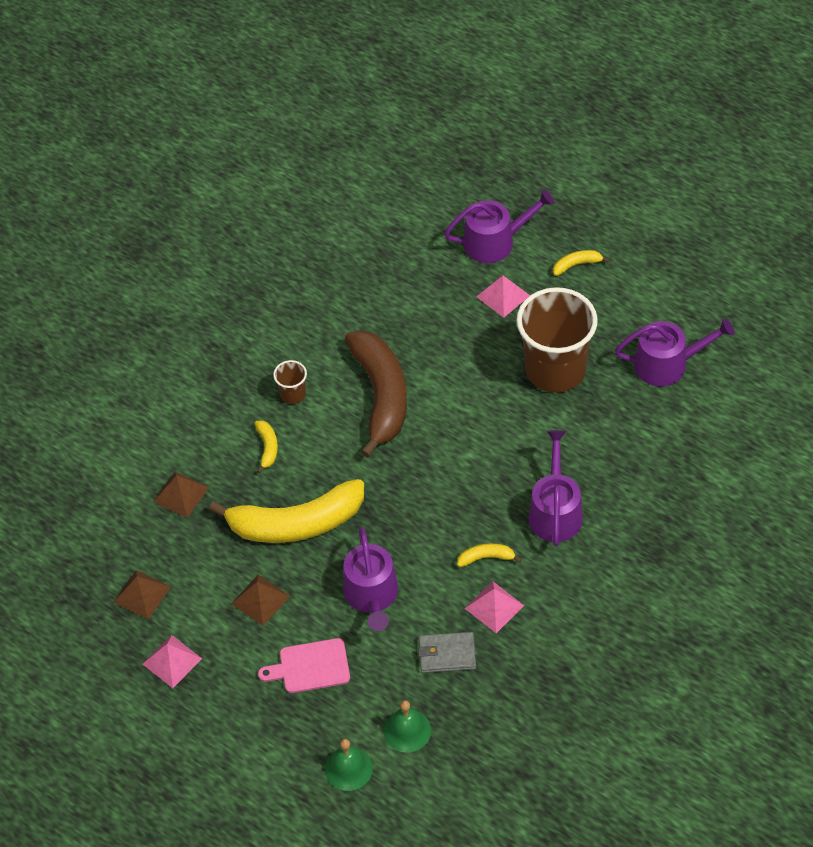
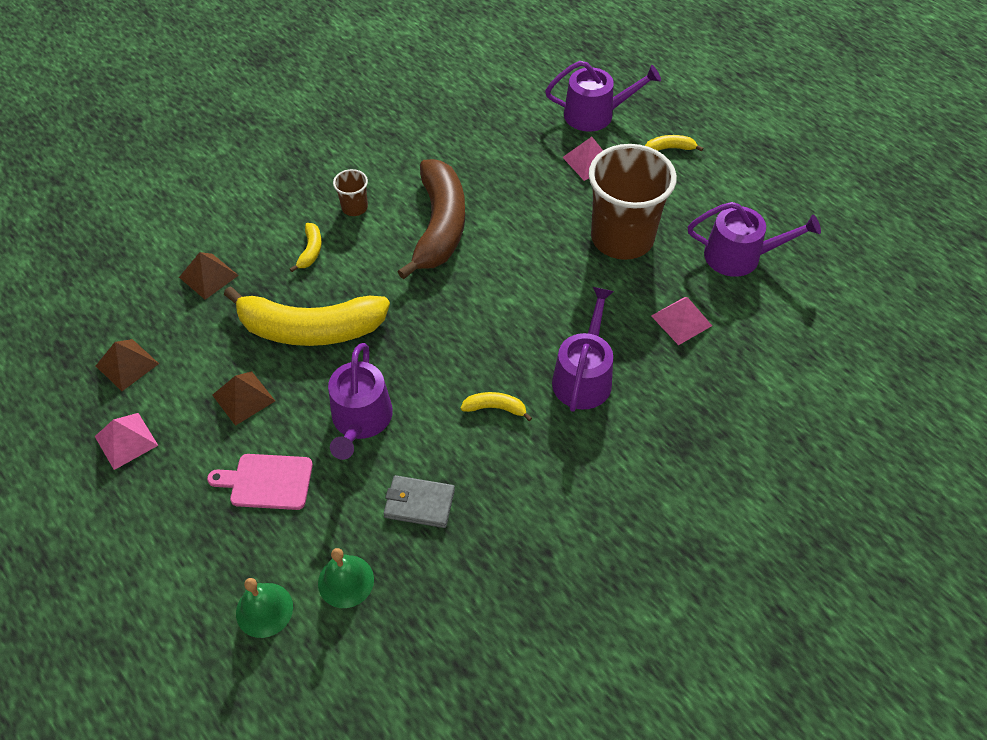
camera: 10 degrees right, 0 degrees up
(494, 607) = (487, 463): pink pyramid -> pink pyramid (681, 320)

